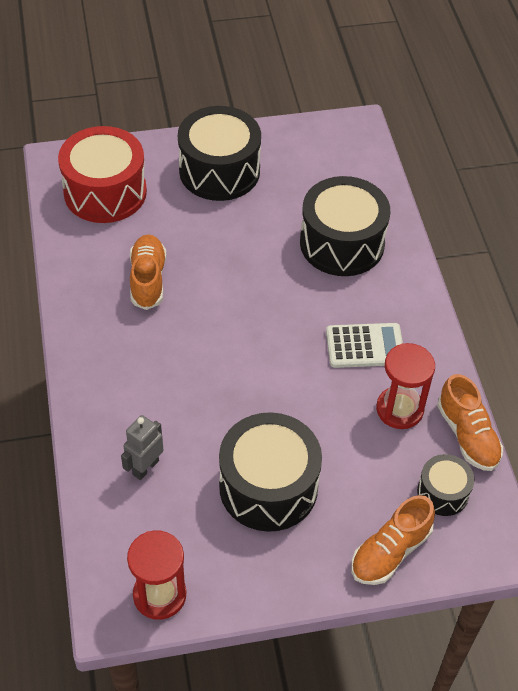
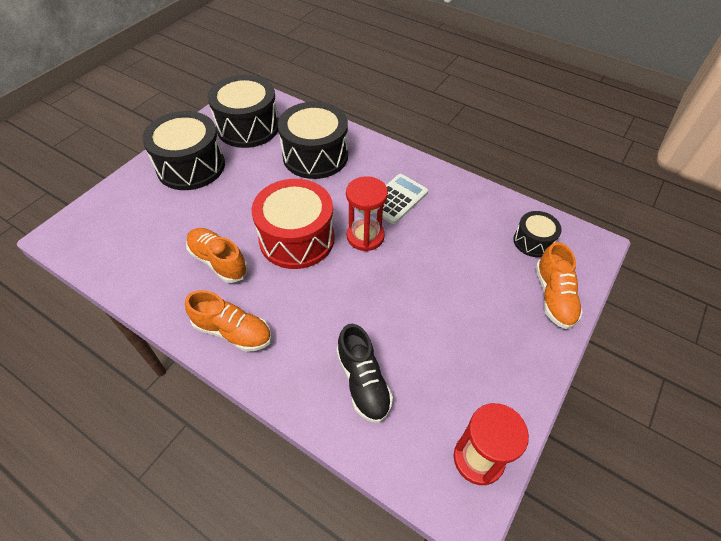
camera: 45 degrees left, 0 degrees up
(105, 192) = (121, 230): red drum -> red drum (297, 238)
(145, 467) = (363, 382): grey robot -> black shoe
(268, 486) = (449, 322): black drum -> black drum (248, 127)
(399, 409) = (457, 217): red hourglass -> red hourglass (365, 236)
(467, 435) = (504, 203): orange shoe -> orange shoe (233, 331)

